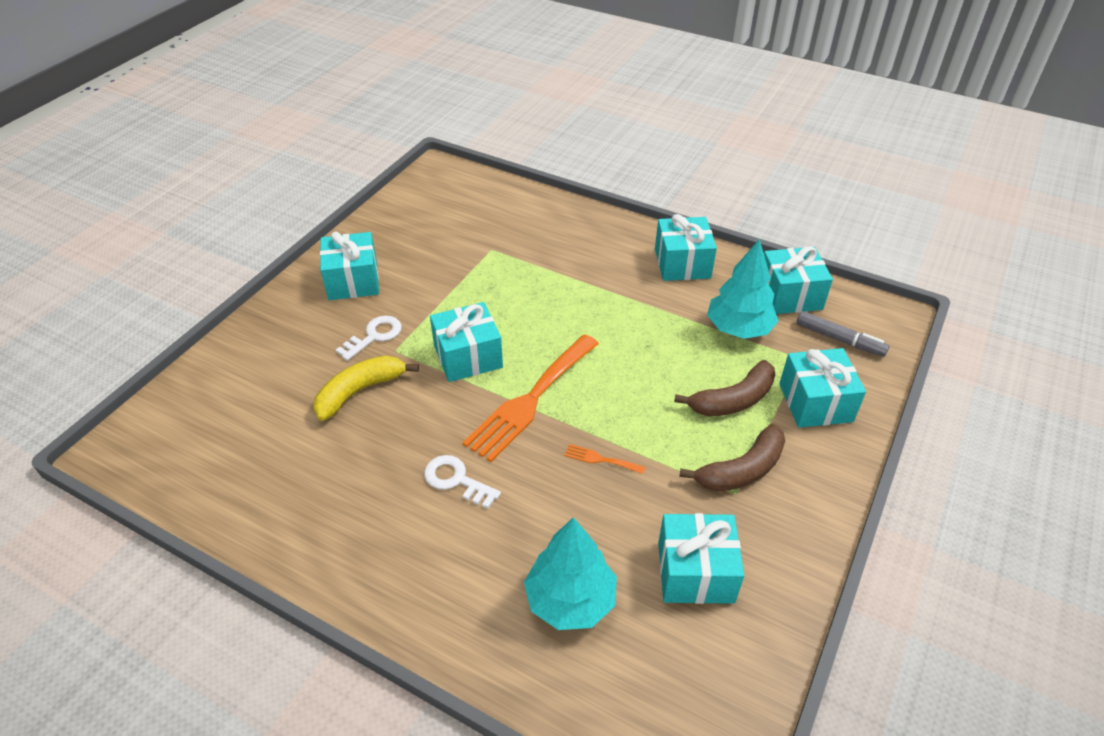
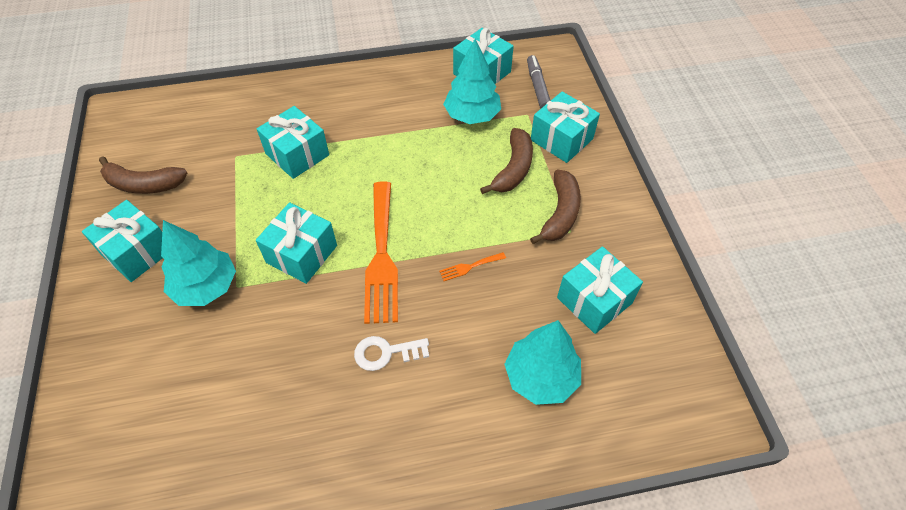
camera: 40 degrees left, 10 degrees up
(360, 391) = (240, 339): yellow banana -> none
(374, 336) = (206, 286): white key -> turquoise tree
(404, 234) = (143, 184): none -> brown banana
(682, 263) = (391, 88): turquoise gift -> turquoise gift (297, 154)
(839, 339) = (537, 87): grey marker -> grey marker turned 90 degrees counterclockwise

